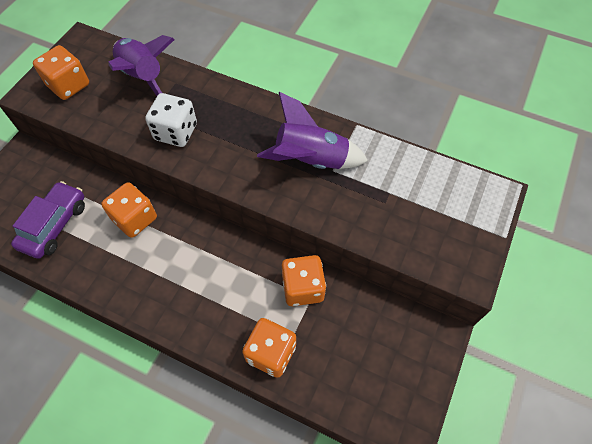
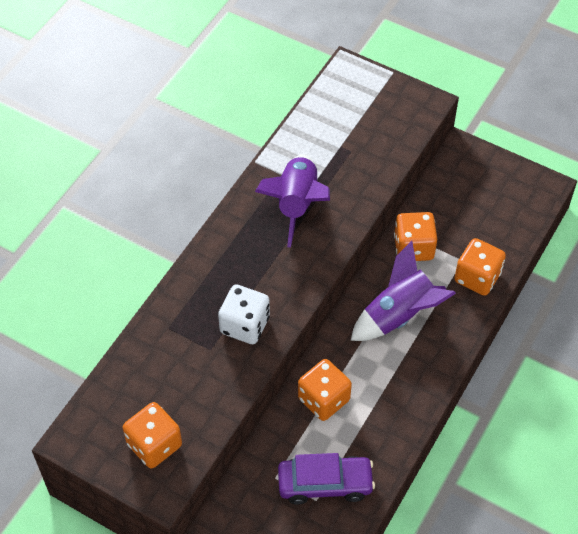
camera: 85 degrees left, 5 degrees down
(54, 225) = (325, 484): purple car -> purple car turned 150 degrees clockwise
(143, 77) = (154, 362): purple rocket -> purple rocket (399, 315)

